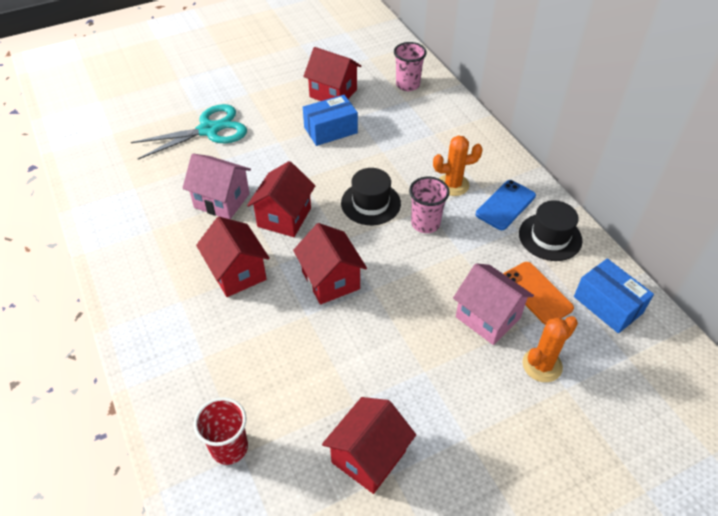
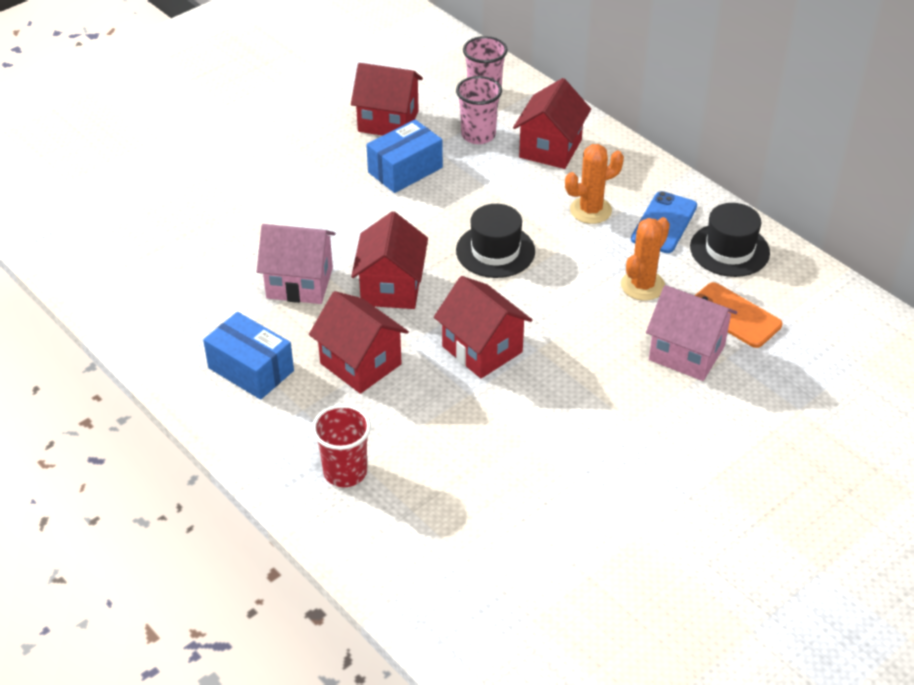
camera: 15 degrees left, 5 degrees down
(209, 130) = (238, 198): turquoise scissors -> none
(229, 447) = (439, 549): red cup -> red cup (345, 472)
(368, 456) = (604, 523): red house -> red house (550, 148)
(425, 223) = (573, 262): pink cup -> pink cup (478, 135)
(542, 365) = (765, 390): orange cactus -> orange cactus (642, 285)
(607, 305) = (819, 312): blue box -> blue box (251, 369)

